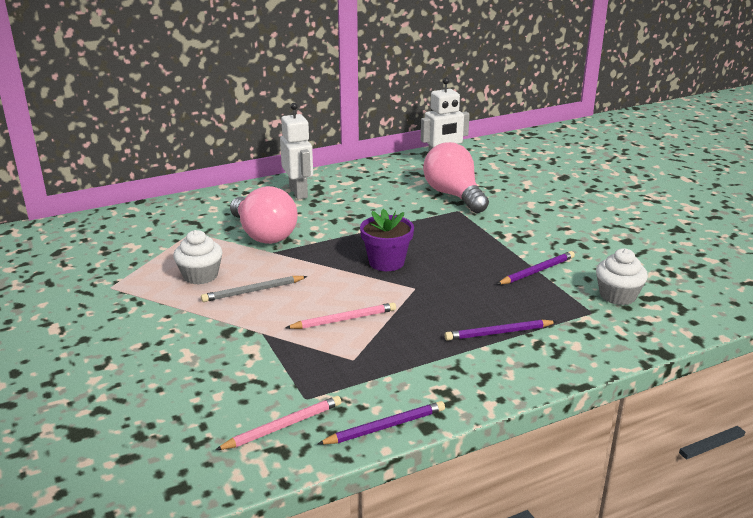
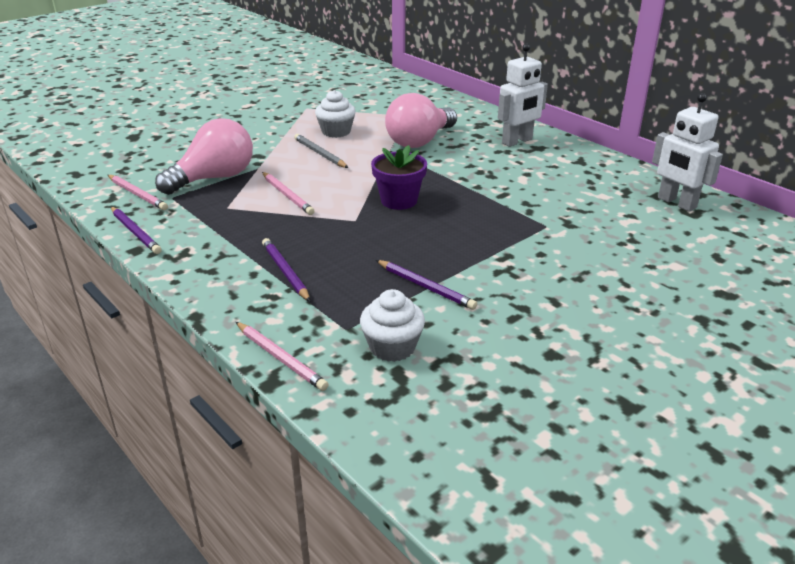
camera: 75 degrees right, 5 degrees up
(454, 195) = (584, 219): pink light bulb -> pink light bulb (214, 178)
(631, 345) = (280, 358): none -> pink pencil

